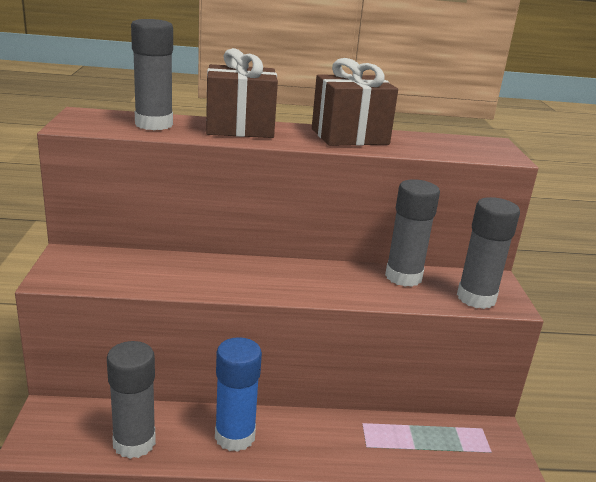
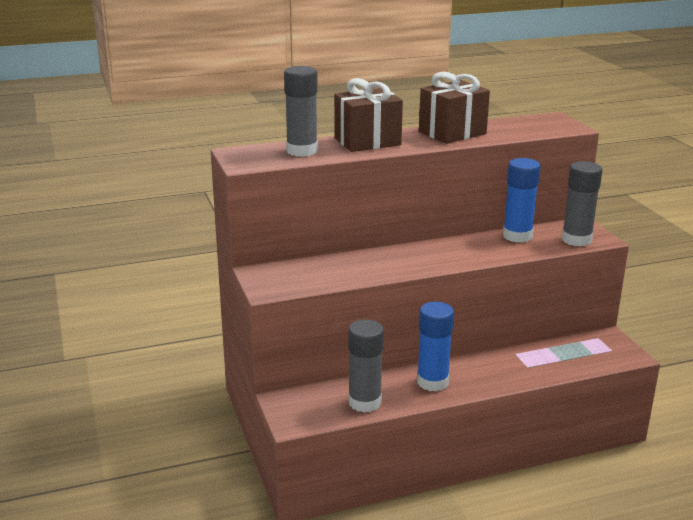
camera: 15 degrees left, 0 degrees up
(403, 277) = (517, 236): grey glue stick -> blue glue stick

